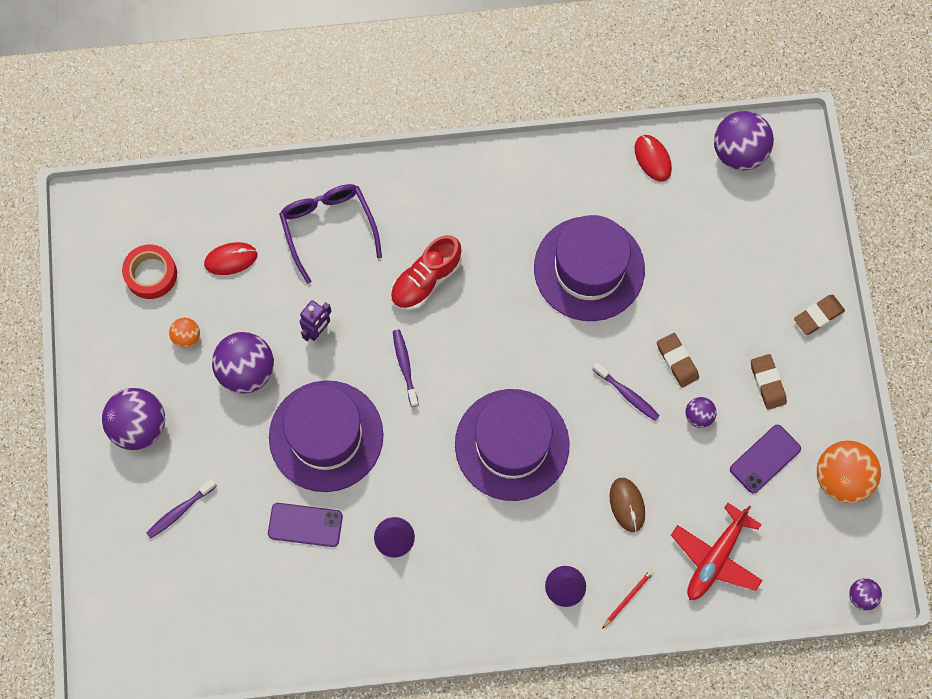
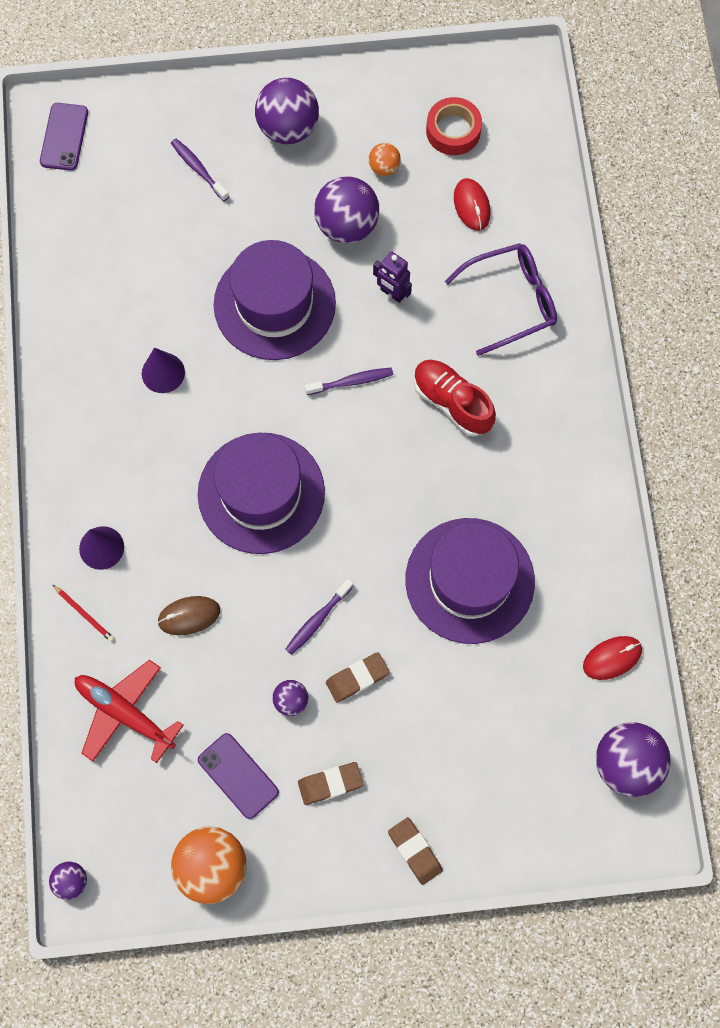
camera: 90 degrees right, 0 degrees up
(305, 525) = (179, 286): purple phone -> purple phone (64, 137)

